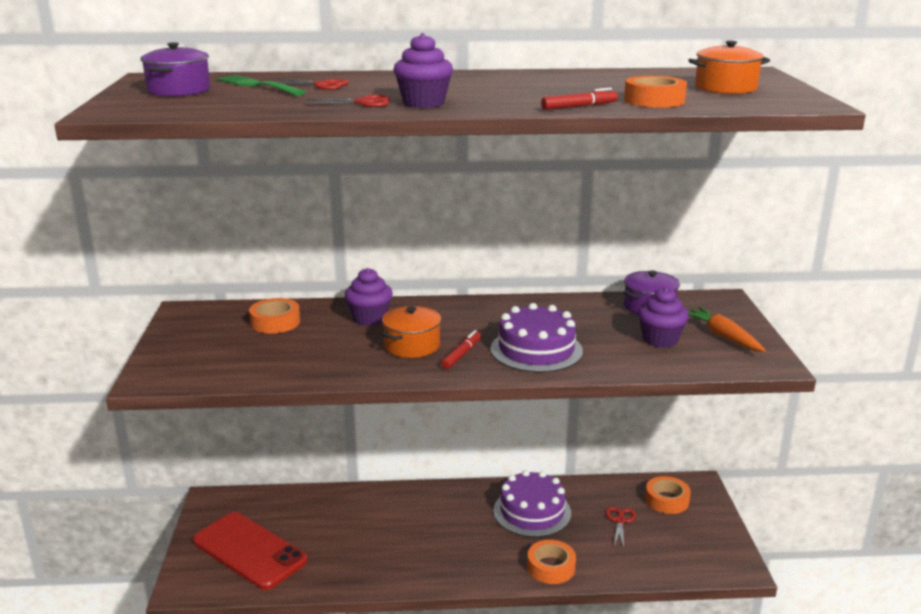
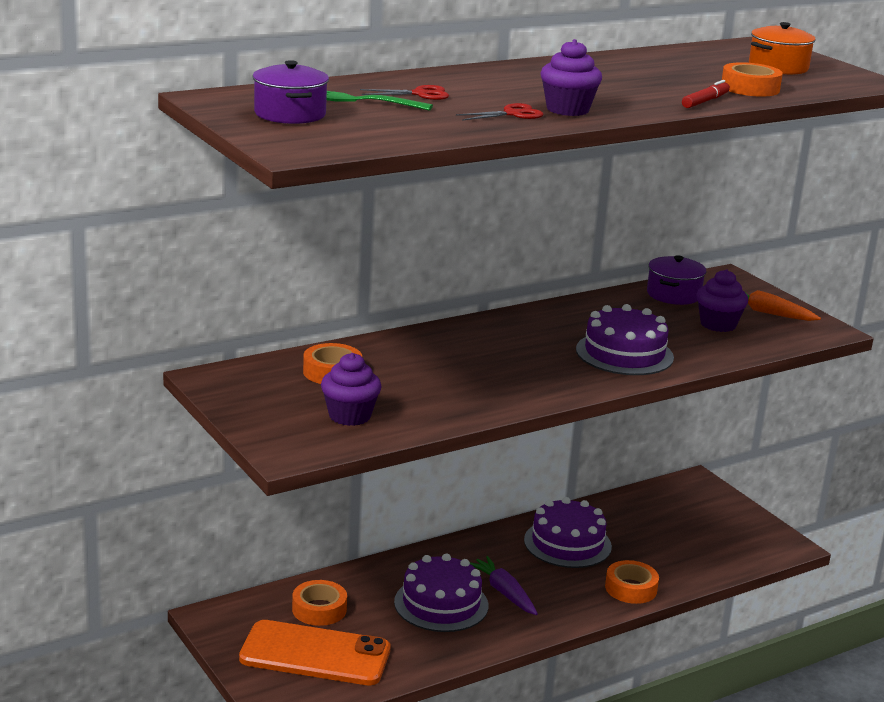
camera: 30 degrees left, 0 degrees up
(249, 551) = (315, 654): red phone -> orange phone
(369, 318) = (426, 351): purple cupcake -> purple cupcake (350, 416)
(381, 536) = (441, 604): none -> purple cake
(412, 346) = (505, 370): orange pot -> none
(440, 540) = (504, 592): none -> purple carrot
(462, 354) = (563, 370): red marker -> none
(620, 521) = (656, 531): red scissors -> none
(667, 500) = (681, 502): orange tape -> orange tape (319, 609)

